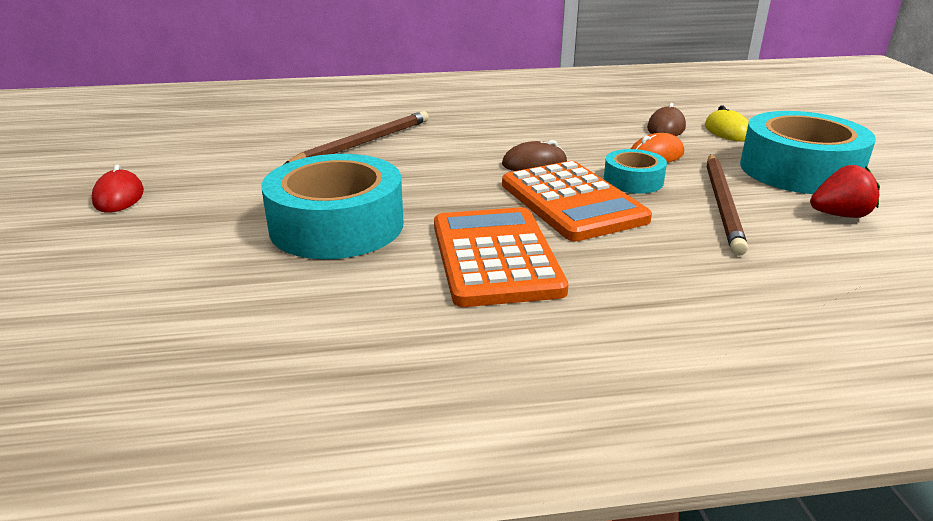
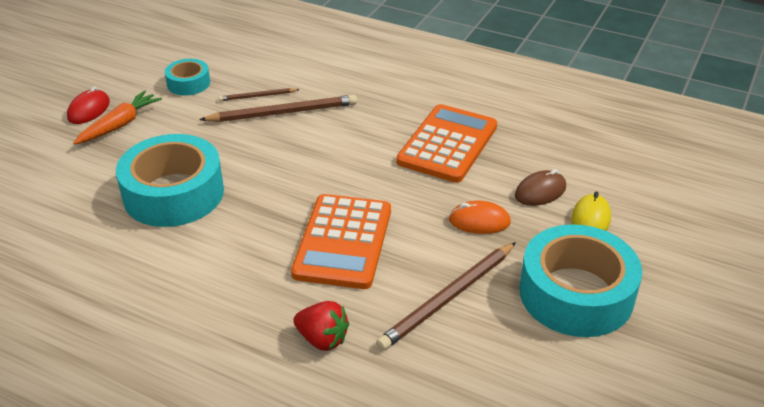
camera: 35 degrees right, 10 degrees up
(181, 197) = (120, 125): none -> orange carrot
(318, 139) = (257, 96): none -> brown pencil
(495, 257) = (228, 268): orange calculator -> orange calculator (447, 144)
(534, 164) = (371, 189): brown mouse -> none
(633, 181) = (418, 241): turquoise tape -> turquoise tape (188, 83)
(839, 215) = (524, 354): red strawberry -> red strawberry (322, 339)

